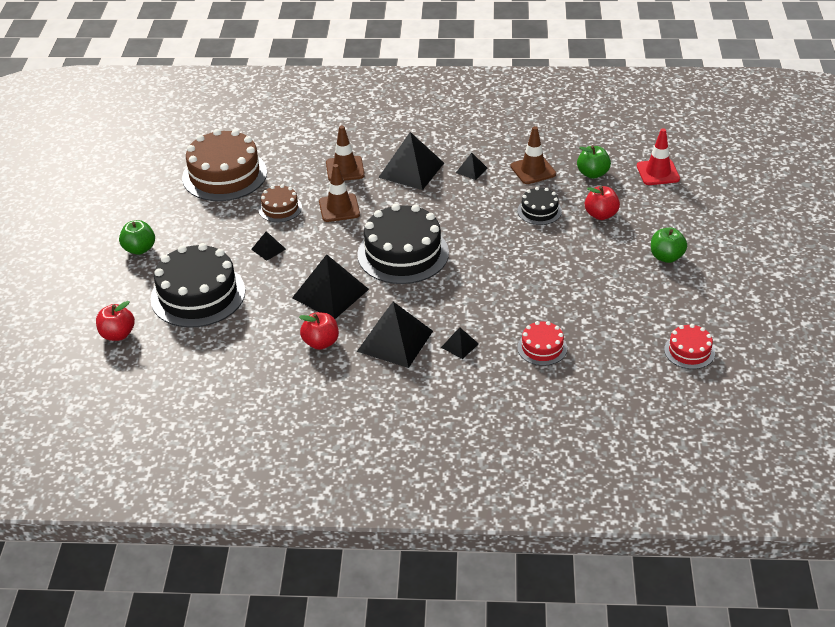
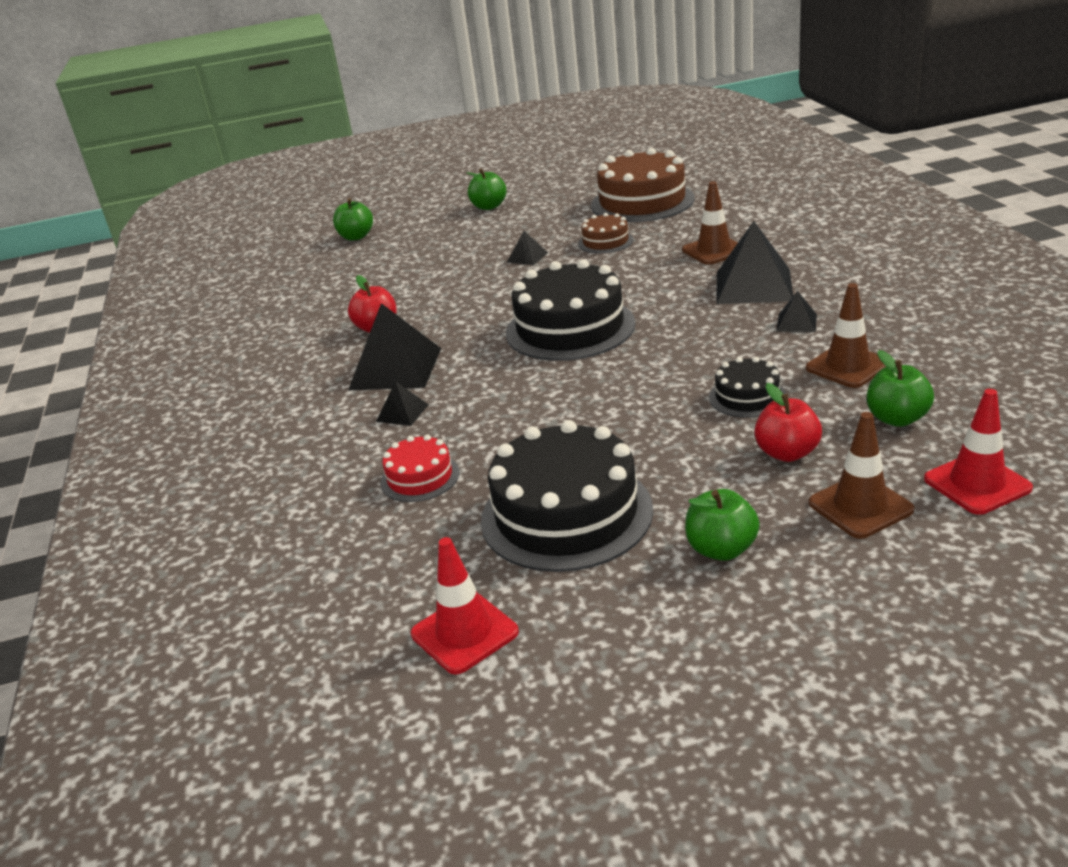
camera: 75 degrees right, 10 degrees down
(118, 334) = (356, 237): red apple -> green apple
(198, 295) = (431, 249): black cake -> black cake (566, 514)
(330, 293) = (467, 309): black pyramid -> none
(339, 208) = (632, 269): brown traffic cone -> brown traffic cone (860, 506)
(689, 351) = (464, 633): red cake -> red traffic cone

